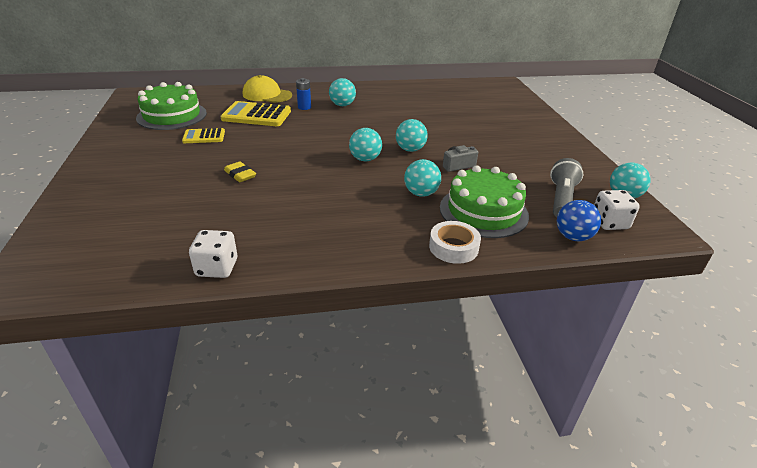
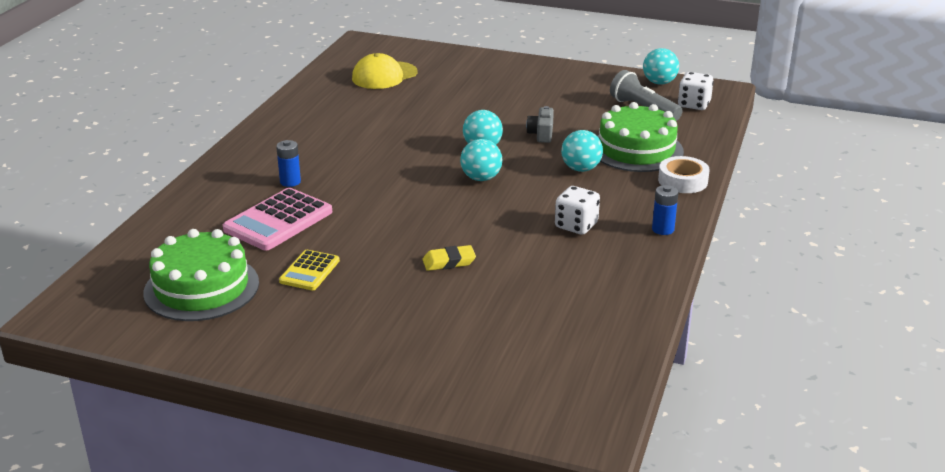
camera: 60 degrees left, 5 degrees down
(217, 268) = (636, 305): white dice -> white dice (576, 225)
(256, 115) = (278, 221): yellow calculator -> pink calculator
(267, 95) = (210, 199): yellow cap -> yellow cap (384, 76)
(342, 105) = (313, 155): turquoise ball -> none
(355, 255) = (663, 229): none -> blue battery
(573, 237) = (703, 126): blue ball -> none

